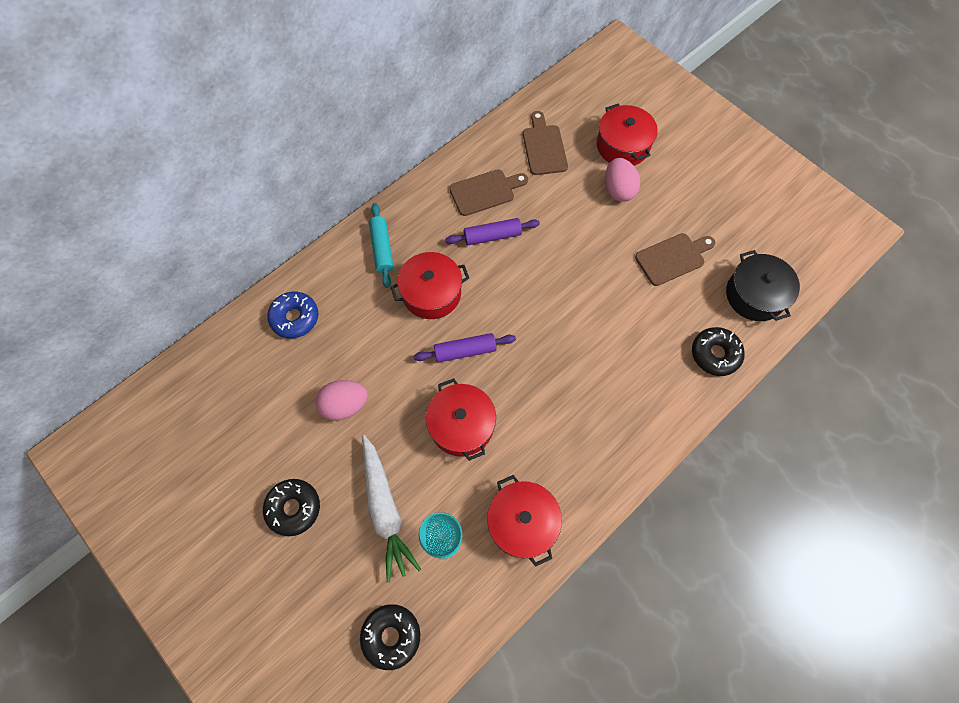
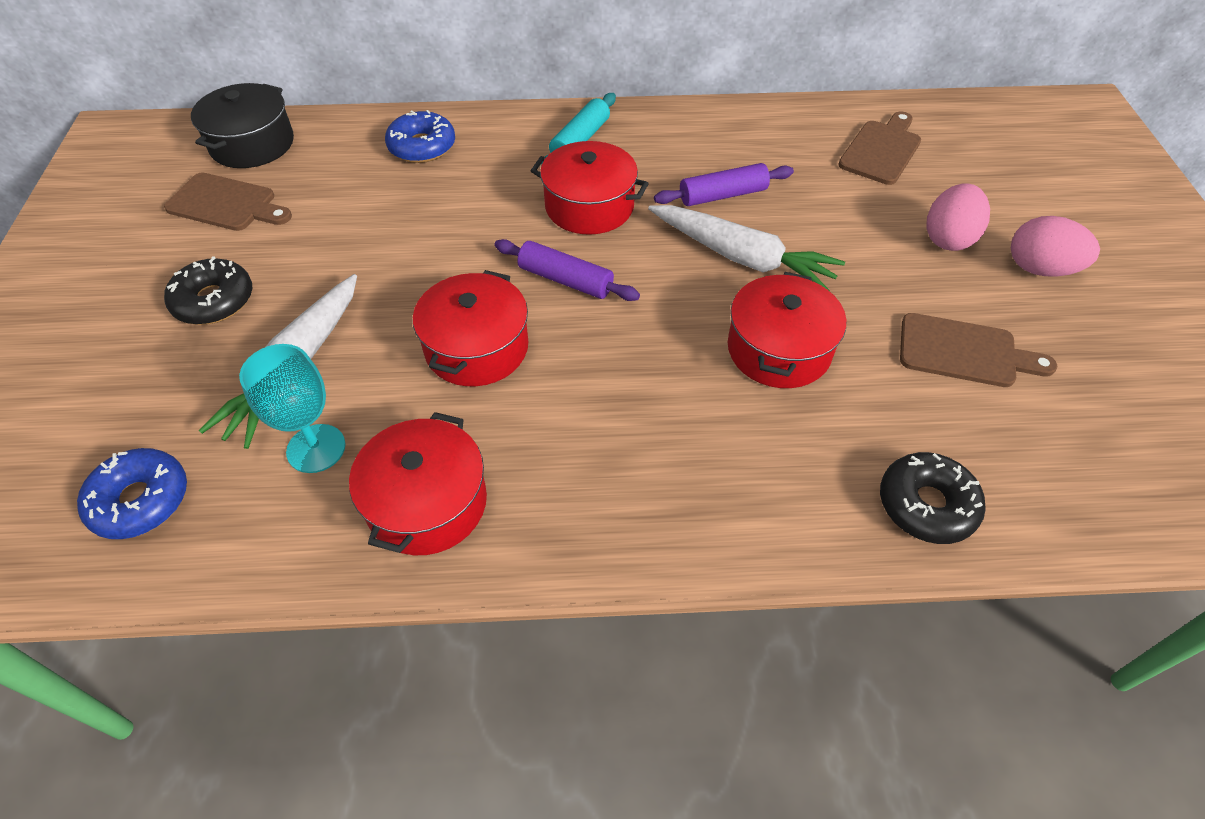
camera: 40 degrees right, 15 degrees down
(345, 405) = (377, 246): pink egg -> pink egg (1040, 269)
(391, 636) = (140, 501): black donut -> blue donut
(485, 191) = (759, 153): brown cutting board -> brown cutting board (226, 204)
(492, 236) = (723, 195): purple rolling pin -> purple rolling pin turned 45 degrees counterclockwise
(536, 272) = (742, 257): none -> white carrot
(622, 146) = (1000, 199): red pot -> red pot (778, 349)
(754, 295) = (1071, 475): black pot -> black pot (252, 144)

